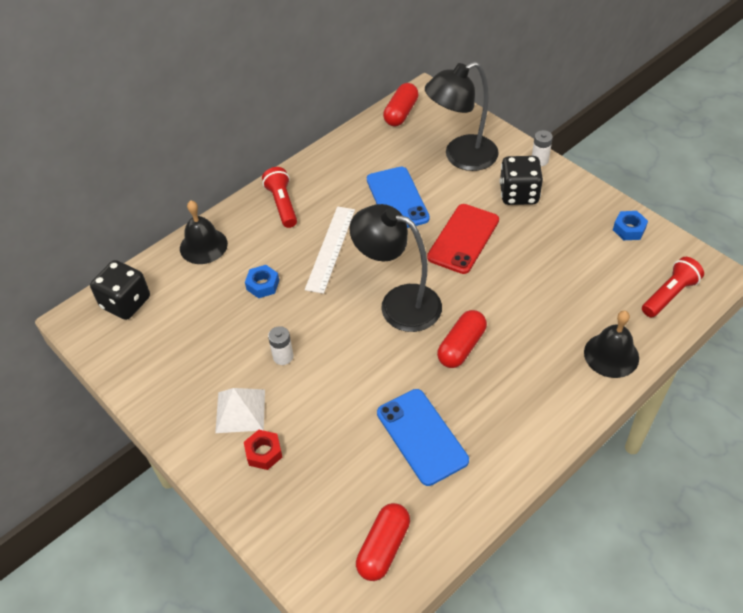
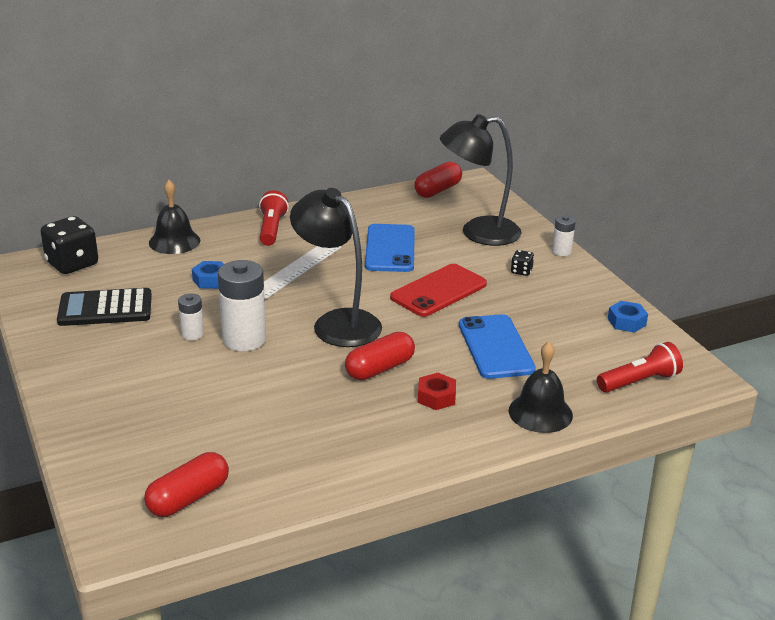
camera: 15 degrees right, 20 degrees down
(188, 350) = (105, 308): none -> black calculator
(240, 410) = (122, 362): white pyramid -> none
(264, 452) = (121, 397): red nut -> red nut (436, 397)
(331, 349) = (244, 339): none -> white battery
(422, 436) = (289, 425): blue phone -> blue phone (495, 347)
(519, 194) = (521, 271): black dice -> black dice, size x0.46

